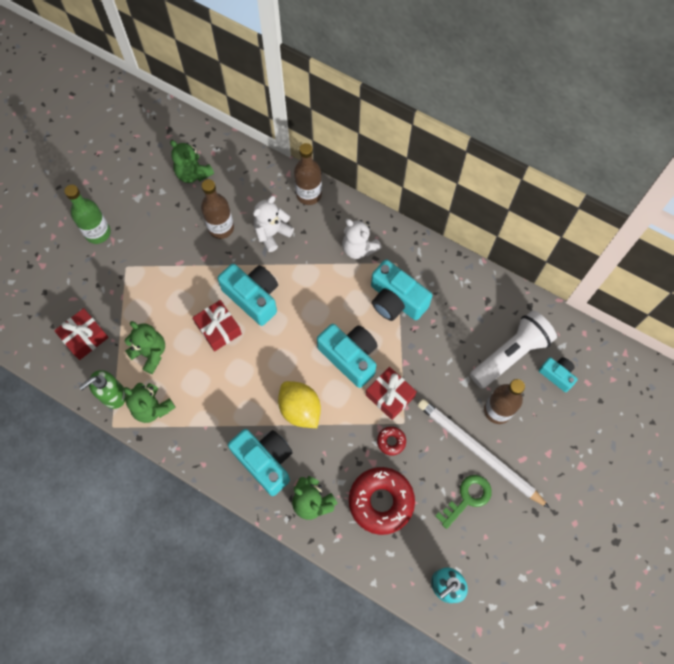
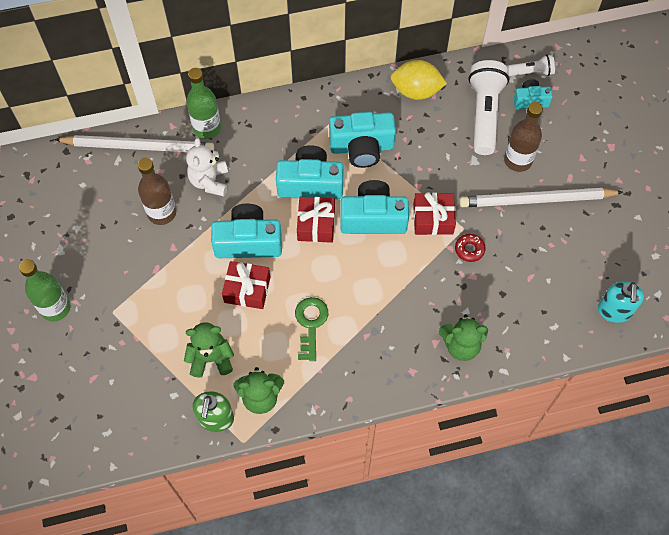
camera: 45 degrees left, 5 degrees down
(84, 337) = (139, 398): red gift -> red gift (316, 224)
(193, 174) = (89, 191): green teddy bear -> none
(253, 169) = (138, 146): none -> white pencil
(265, 461) = (394, 351): turquoise camera -> turquoise camera (310, 183)
(300, 409) = (378, 289): yellow lemon -> yellow lemon (416, 91)
(309, 194) = (207, 128): brown bottle -> green bottle
(359, 248) = (292, 134): white teddy bear -> none
(381, 501) = (508, 297): red donut -> none
(467, 498) = (563, 238): green key -> green key (311, 324)
(581, 354) = (530, 72): none -> white flashlight

